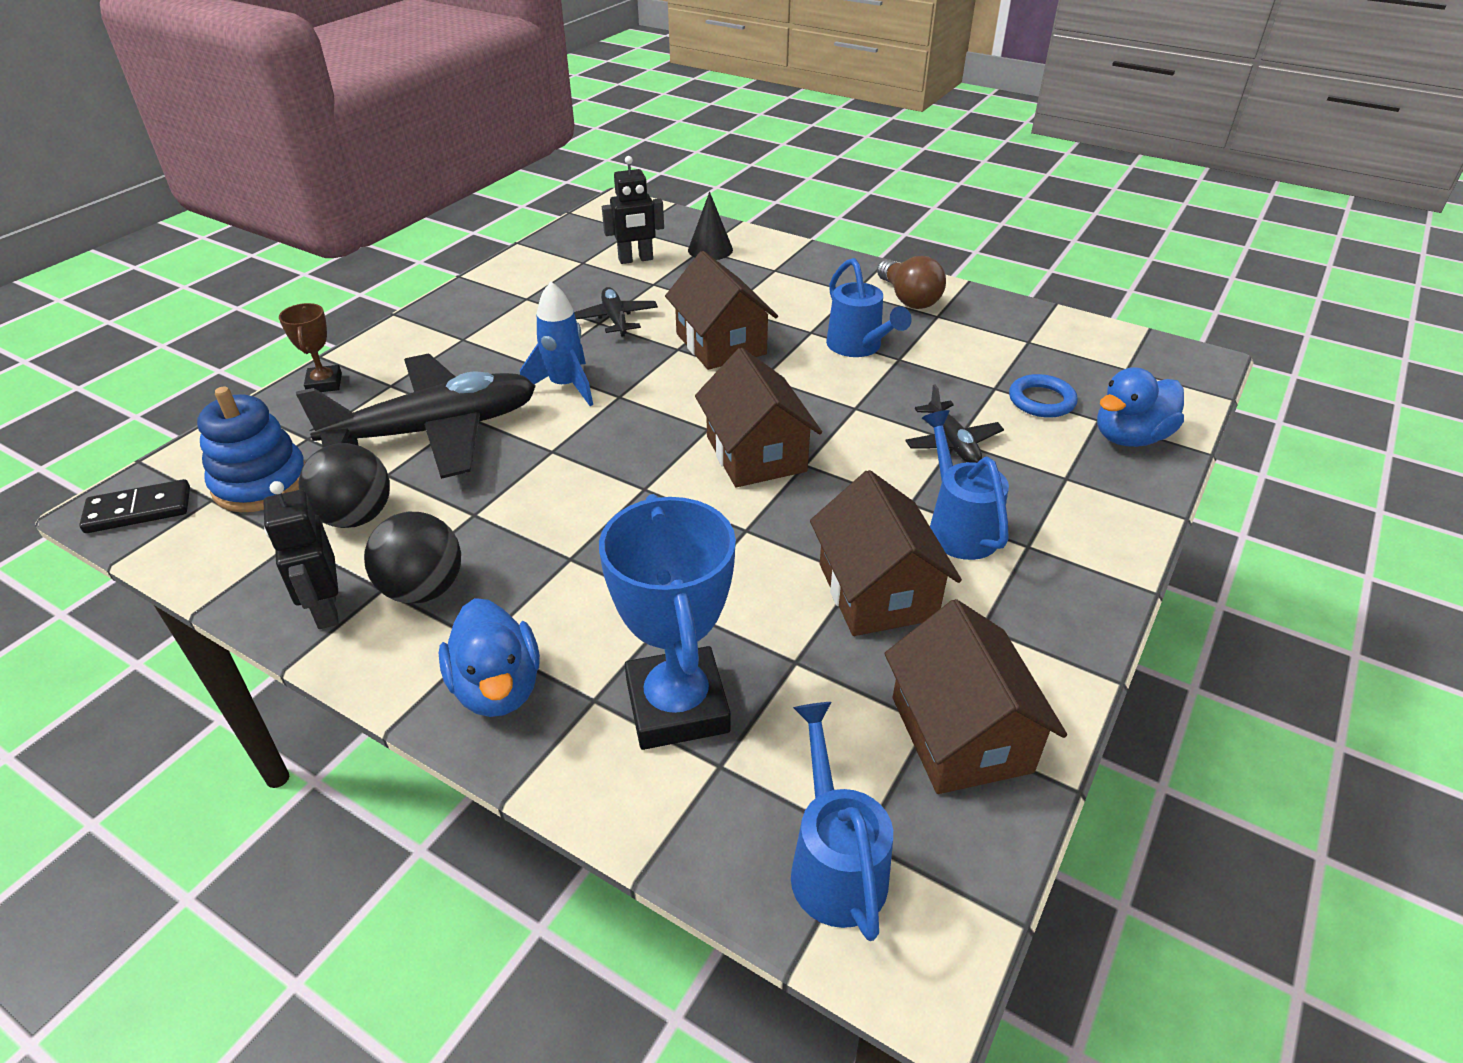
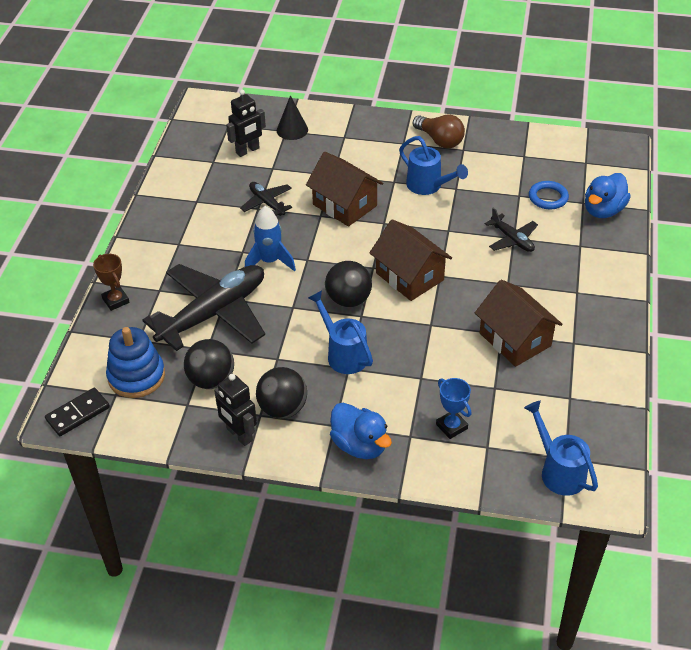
camera: 20 degrees left, 5 degrees up
(640, 462) = (348, 300): none -> black ball
(677, 706) = (451, 426): blue trophy -> blue trophy, size x0.50
(958, 527) = (538, 291): blue watering can -> blue watering can (343, 354)
(960, 734) = (586, 399): brown house -> none

